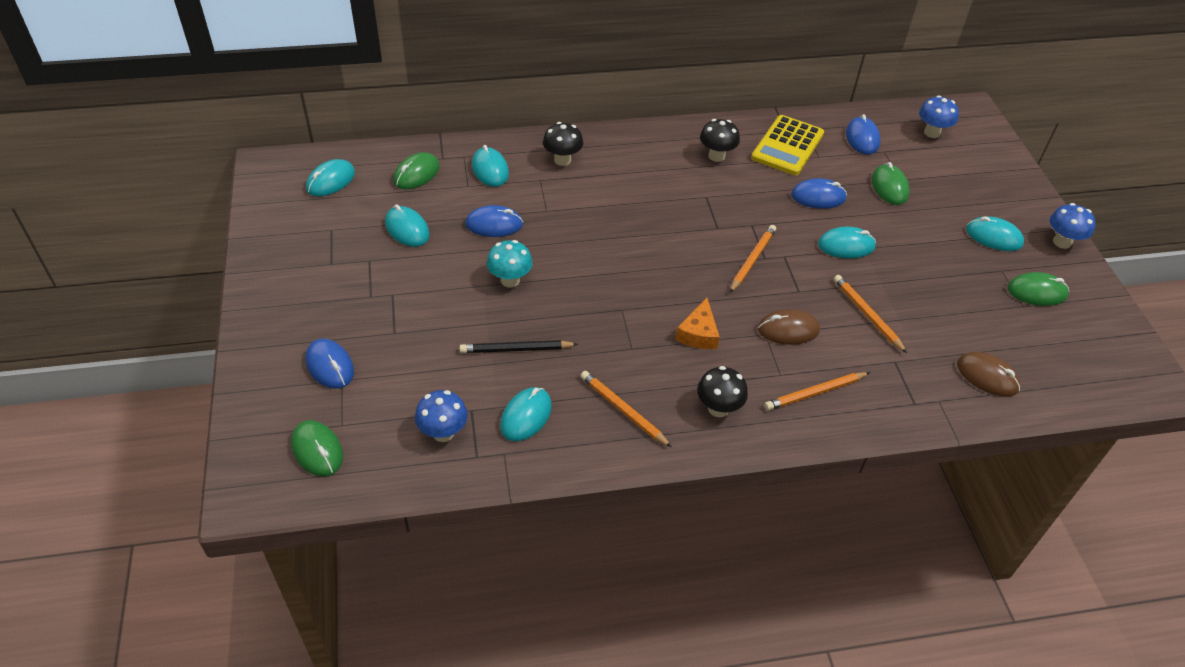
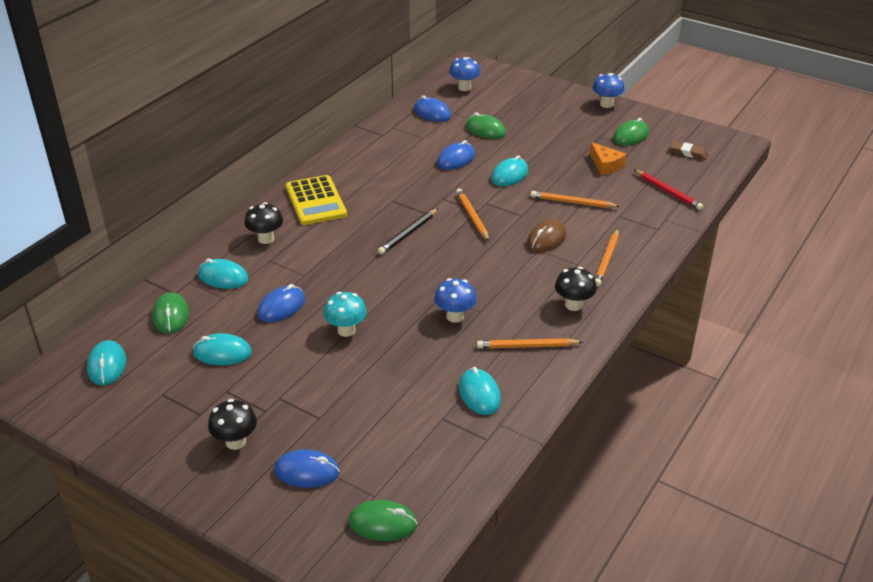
camera: 45 degrees left, 10 degrees down
(443, 433) = (446, 444): blue mushroom -> blue mushroom (455, 316)
(516, 349) = (414, 364): black pencil -> black pencil (408, 233)
(698, 333) = (503, 275): orange cheese -> orange cheese (605, 165)
(716, 156) = (363, 174): black mushroom -> black mushroom (235, 442)
(787, 146) = (396, 142): yellow calculator -> yellow calculator (315, 201)
(987, 376) = (668, 192): brown mouse -> red pencil
(993, 237) = (573, 122): turquoise mouse -> none
(1077, 354) = (688, 153): none -> brown eraser

